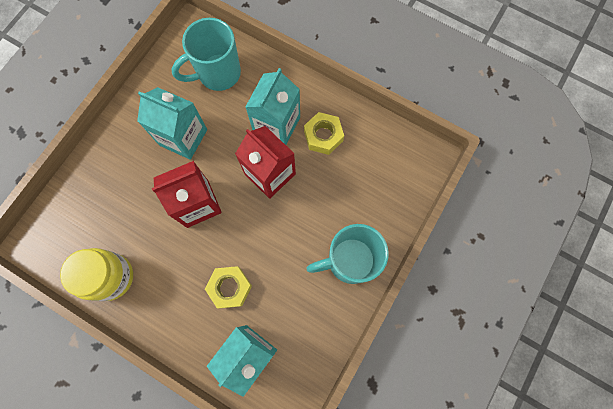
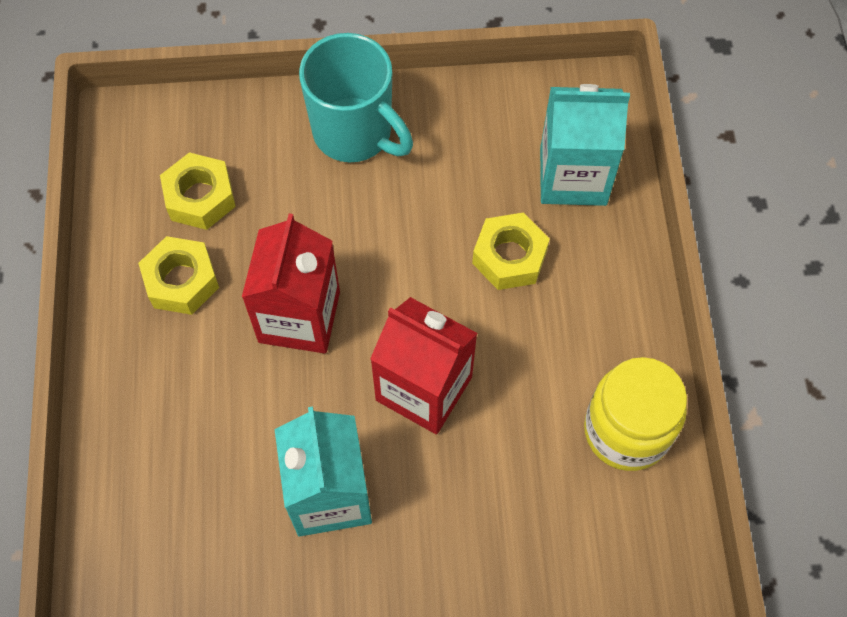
camera: 125 degrees left, 10 degrees down
(218, 74) = (171, 525): turquoise mug -> none
(276, 125) = (207, 362): turquoise carton -> none
(362, 168) = (200, 197): none -> yellow nut

